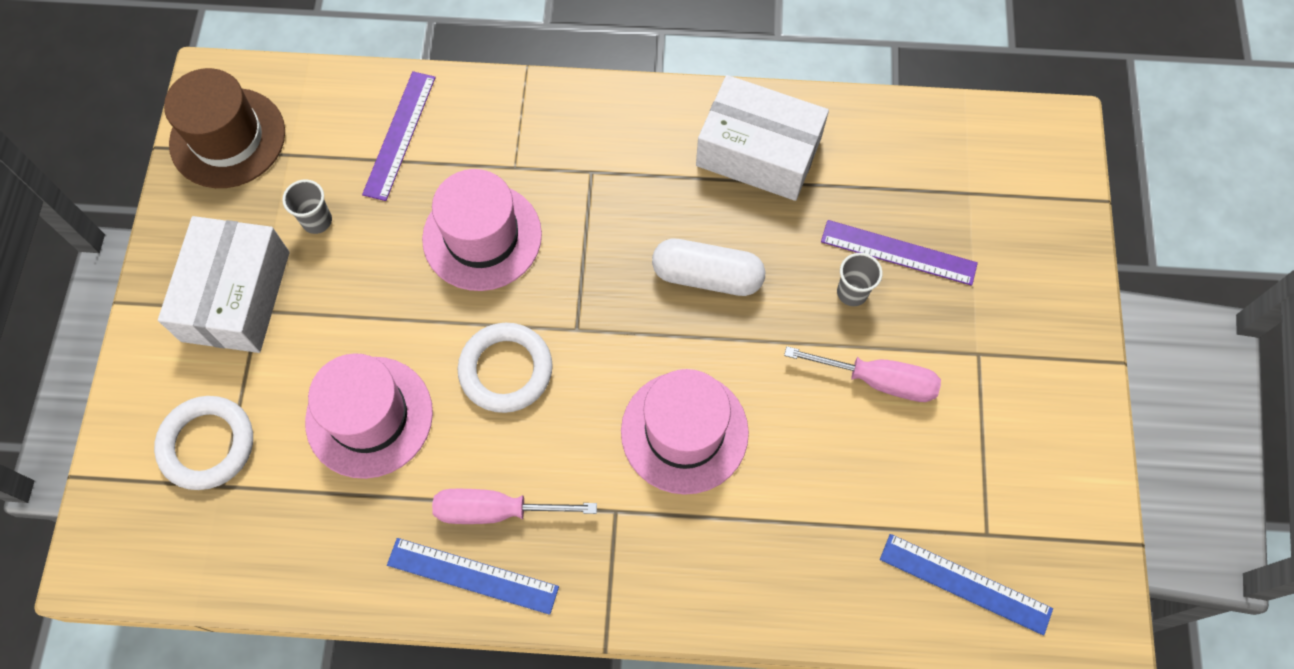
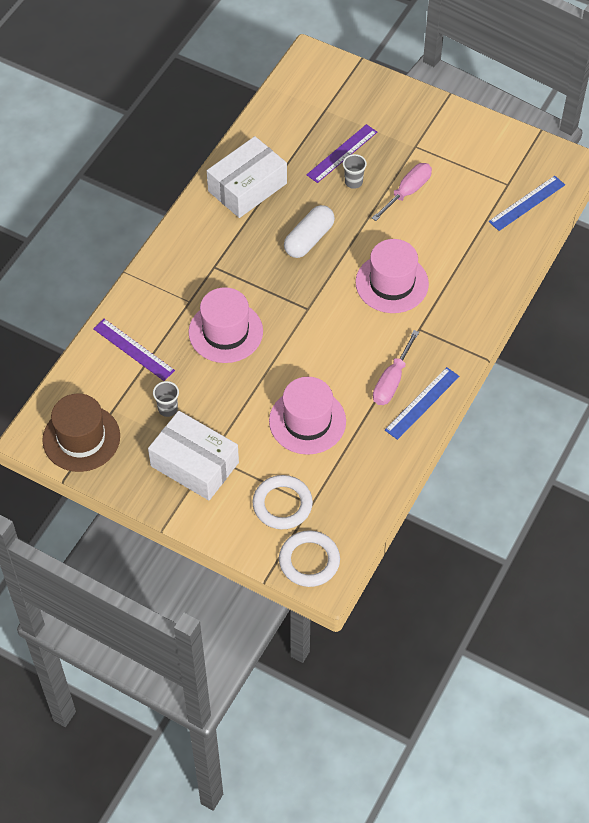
camera: 65 degrees left, 10 degrees down
(506, 370) = (314, 349): white ring -> white ring (309, 561)

